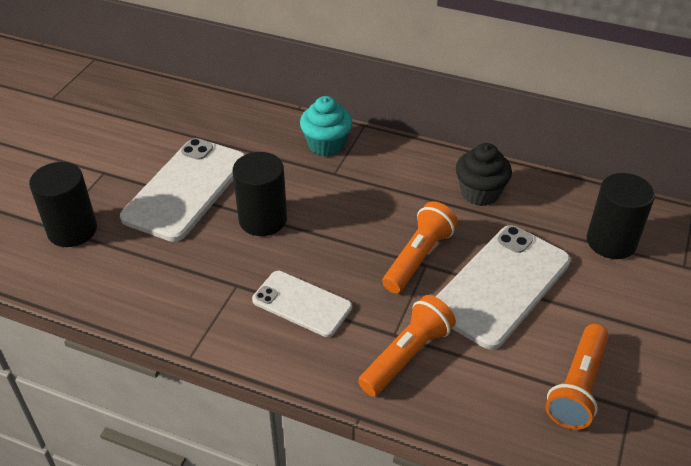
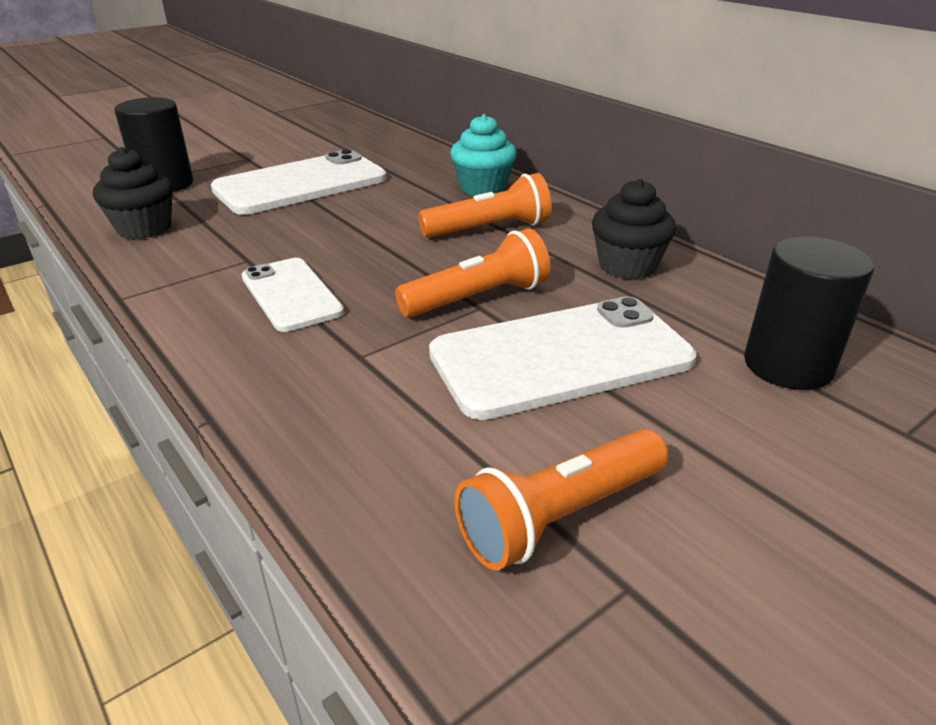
camera: 30 degrees right, 10 degrees down
(120, 285) = (144, 228): none -> black cupcake
(263, 219) = (343, 222): black cylinder -> none
(407, 355) = (348, 381): orange flashlight -> orange flashlight (489, 229)

